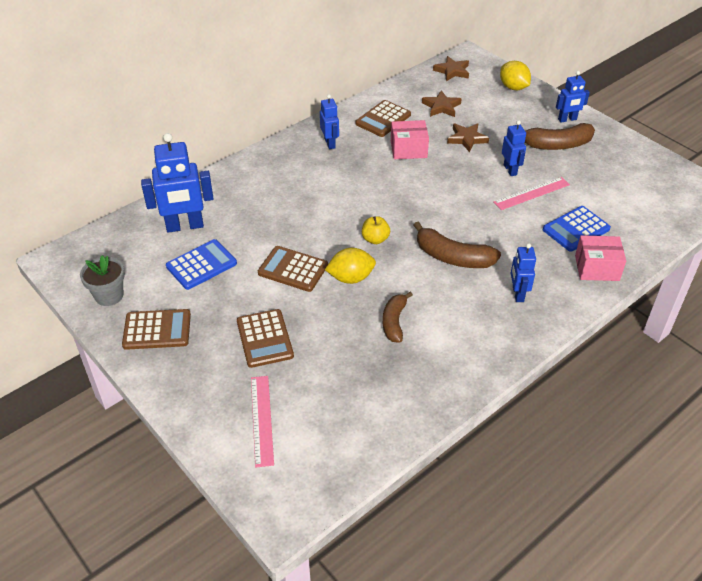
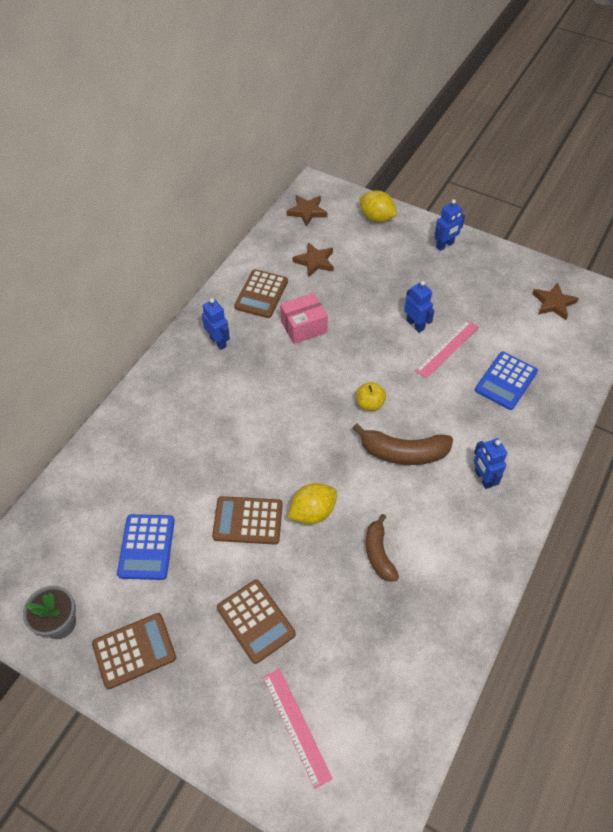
camera: 20 degrees left, 10 degrees up
(185, 226) = (105, 500): blue robot -> none
(201, 265) = (146, 547): blue calculator -> blue calculator turned 150 degrees clockwise
(375, 239) = (317, 454): yellow apple -> yellow apple (369, 404)
(467, 139) = (357, 297): brown star -> brown star (553, 303)
(556, 145) = (447, 280): brown banana -> none
(597, 268) = (543, 422): pink box -> none

